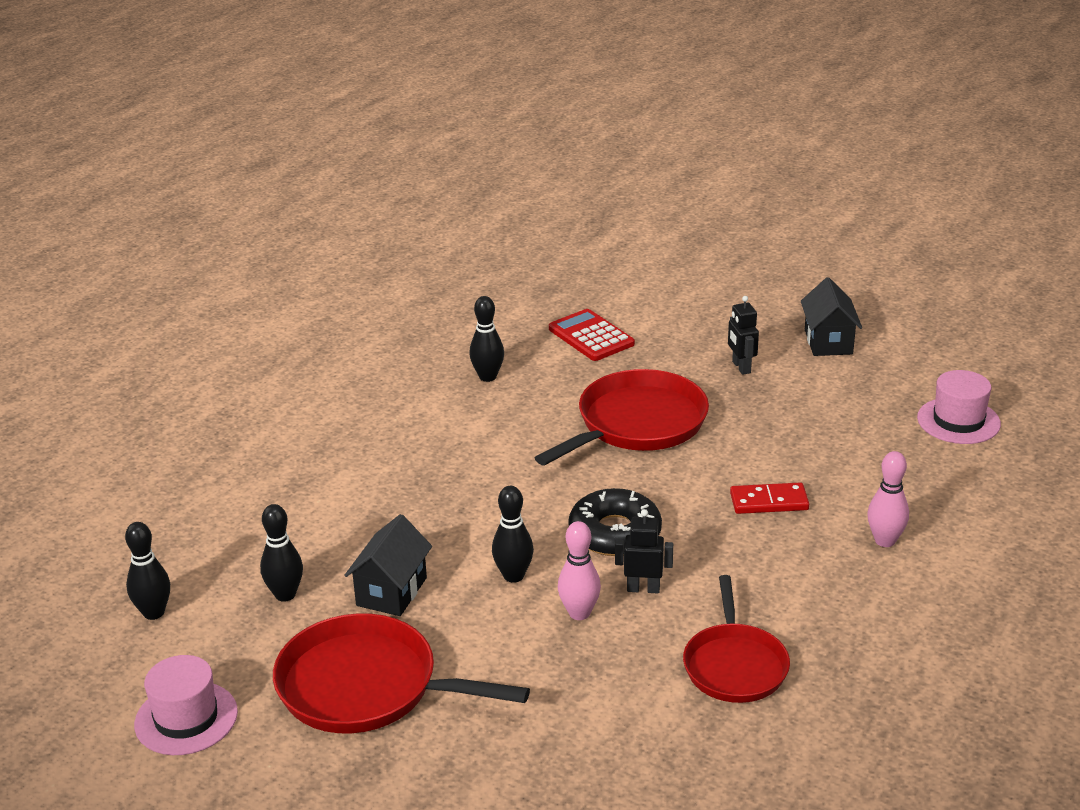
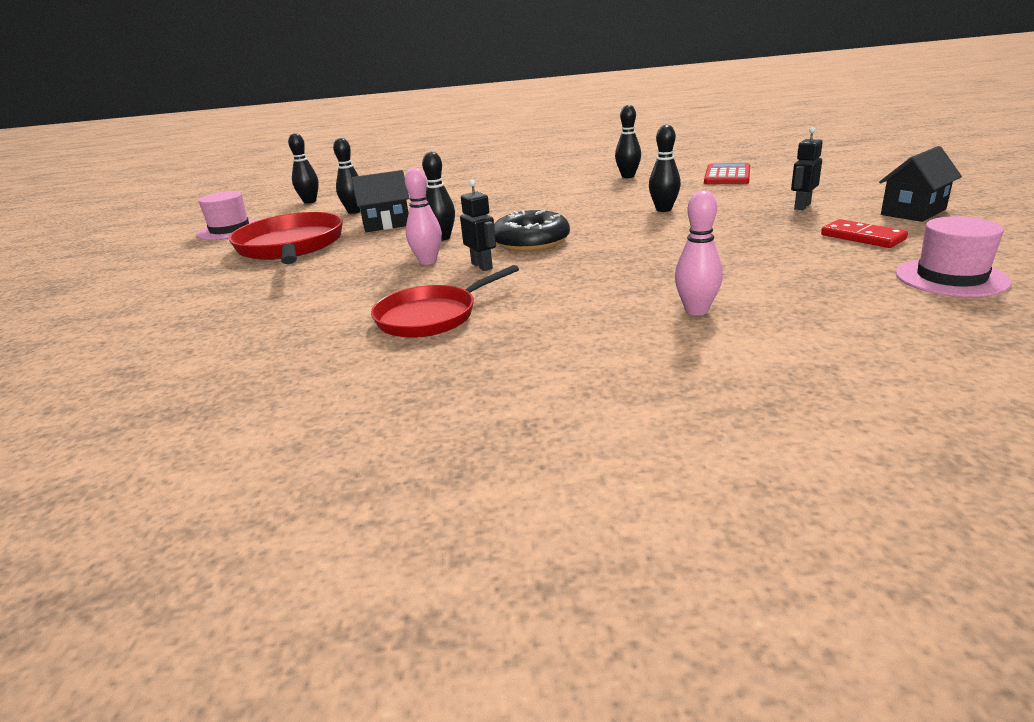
camera: 55 degrees right, 5 degrees down
(637, 424) = (663, 209): red pan -> black bowling pin
(769, 502) = (659, 262): red domino -> red domino (862, 237)

